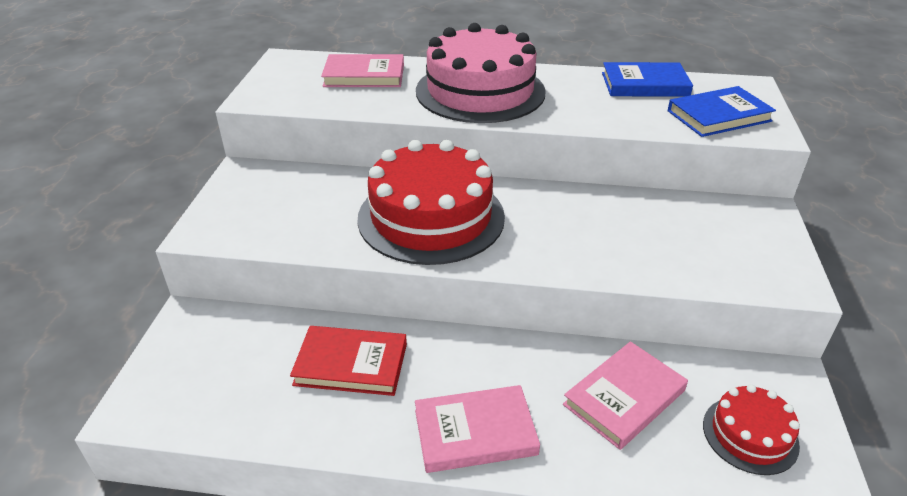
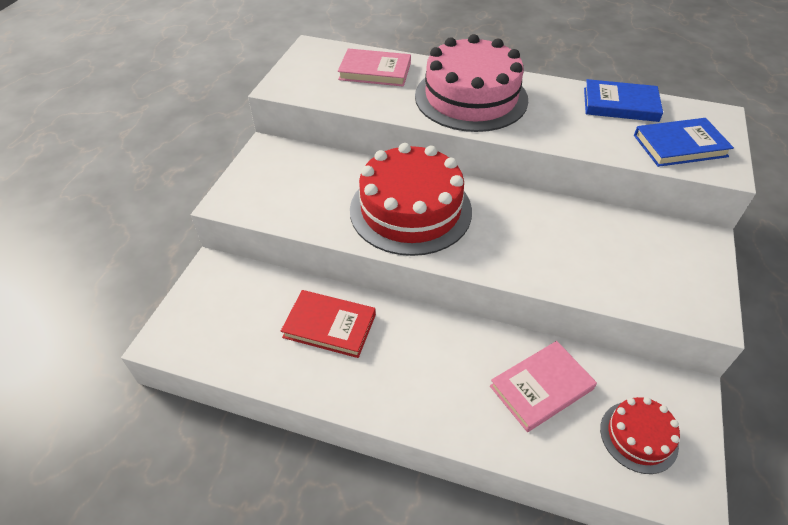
camera: 10 degrees right, 10 degrees up
(475, 432) = (415, 399): pink book -> none

